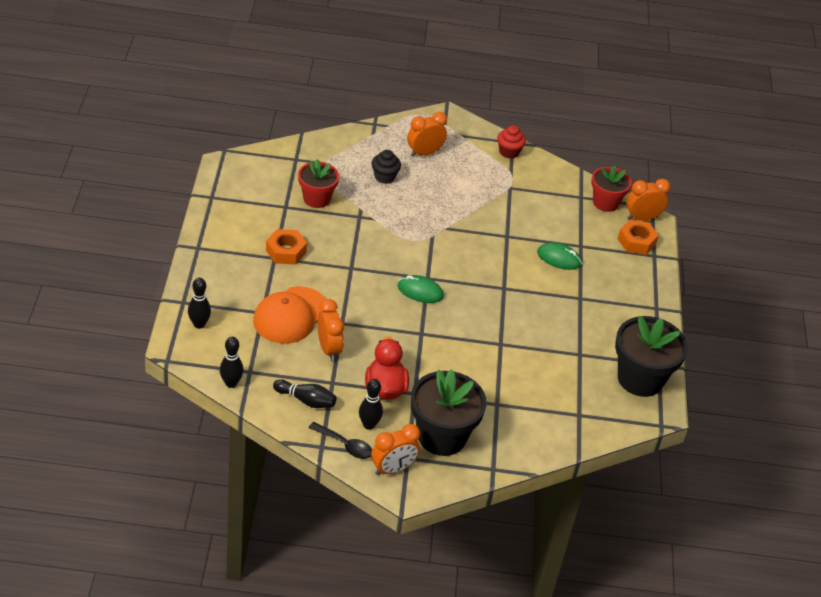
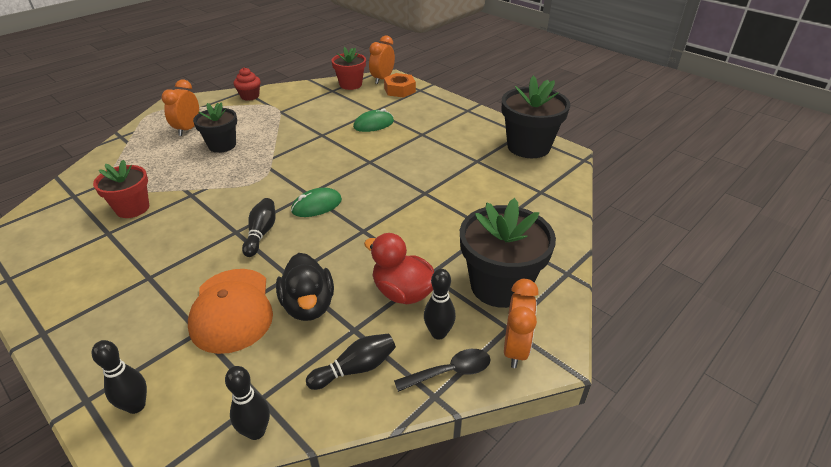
camera: 45 degrees left, 5 degrees down
(286, 251) = (154, 264): orange nut -> none
(328, 349) = (308, 305): orange clock -> black duck
(363, 282) = (261, 233): none -> black bowling pin
(384, 177) = (176, 159): black cupcake -> none
(428, 188) = (222, 145): none -> black flower pot

